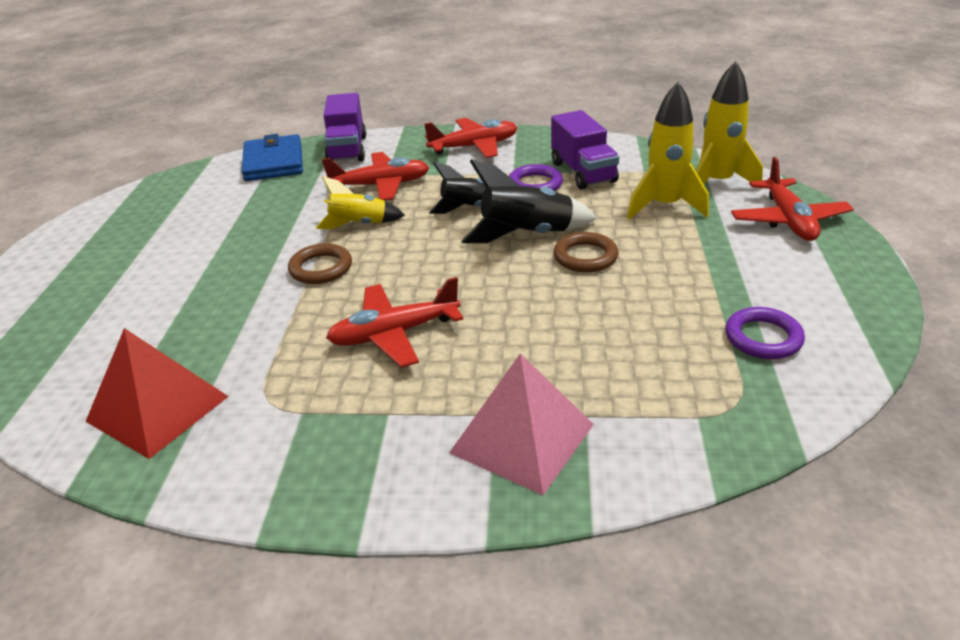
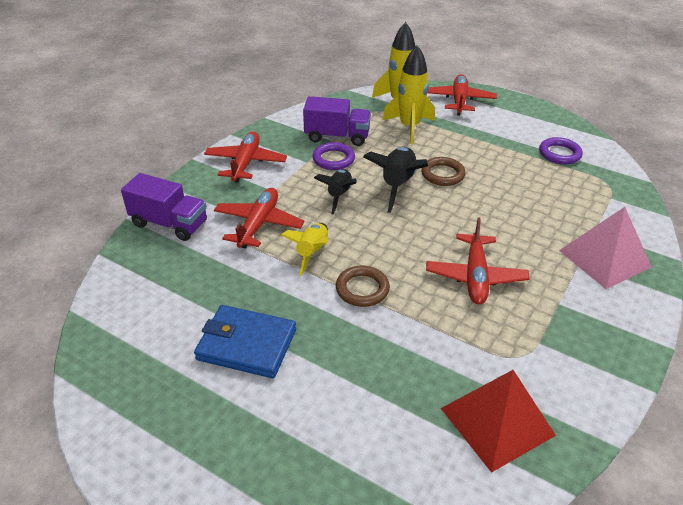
camera: 65 degrees left, 5 degrees up
(273, 162) = (140, 272): blue wallet -> blue wallet (246, 344)
(788, 220) = (459, 101): red plane -> red plane turned 105 degrees counterclockwise

